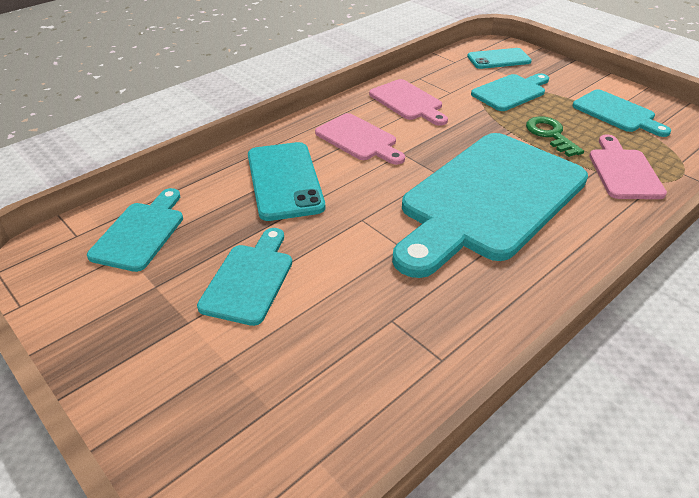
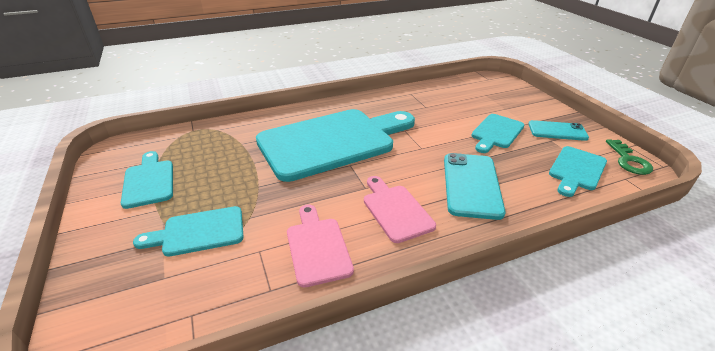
camera: 160 degrees left, 5 degrees down
(498, 59) = (132, 300): turquoise phone -> turquoise phone (557, 131)
(550, 135) = (232, 175): green key -> green key (628, 160)
(623, 171) = (226, 139): pink cutting board -> none

